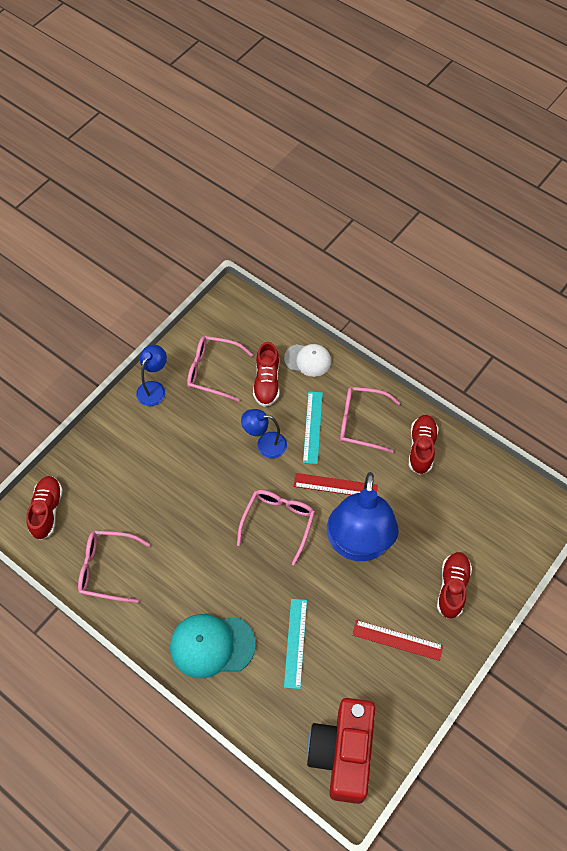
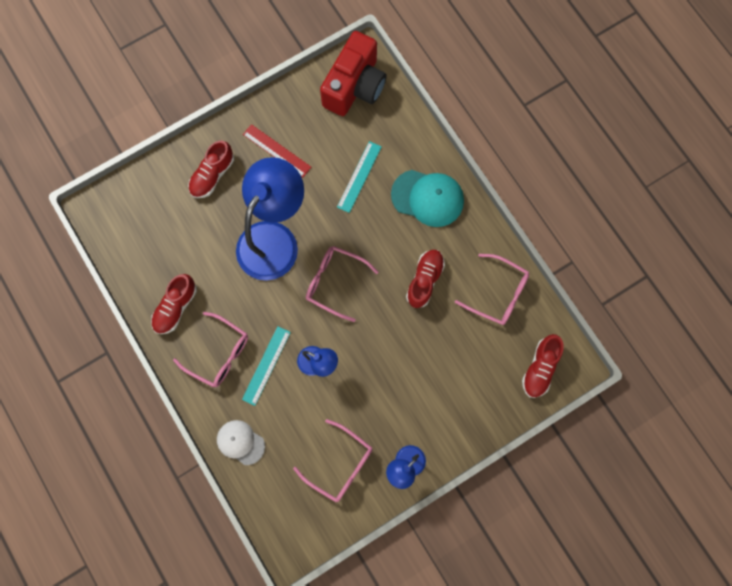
camera: 160 degrees left, 15 degrees up
(267, 382) = (291, 431): red shoe -> red shoe (424, 280)
(278, 523) = (335, 282): pink glasses -> pink glasses turned 75 degrees clockwise
(335, 485) = (270, 299): red ruler -> none

